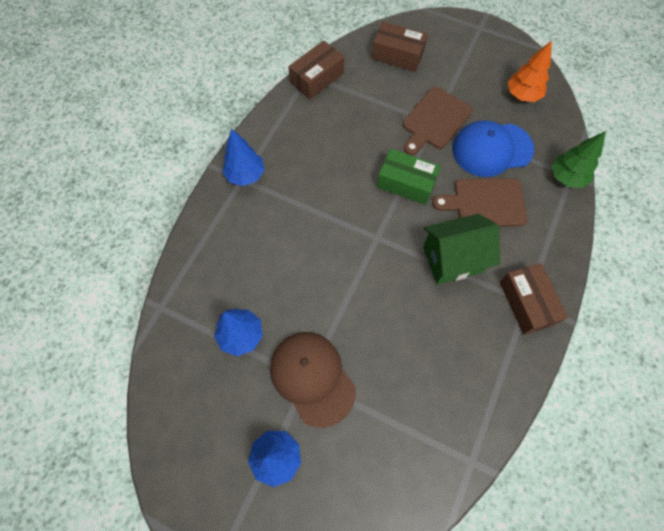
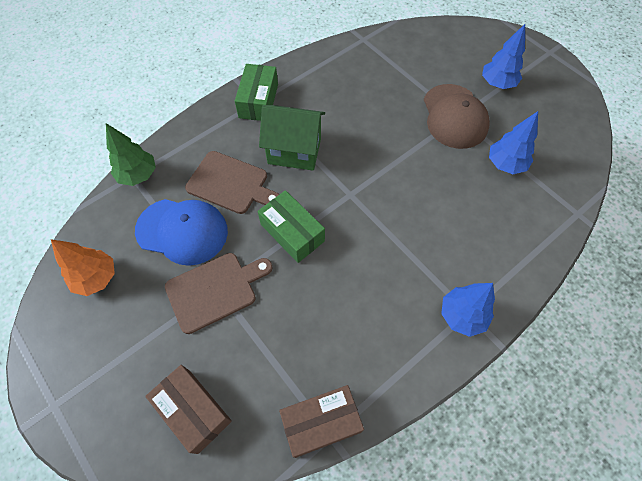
camera: 155 degrees left, 5 degrees down
(526, 303) = (258, 101): brown box -> green box

